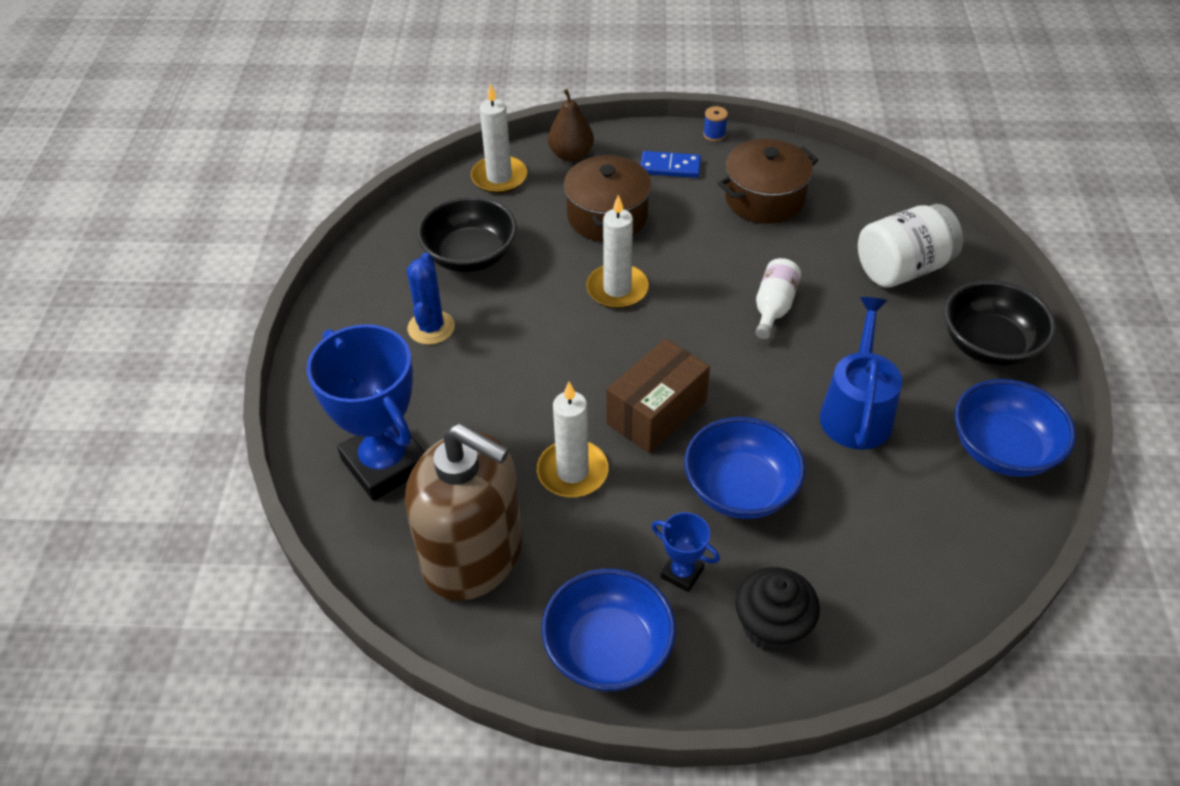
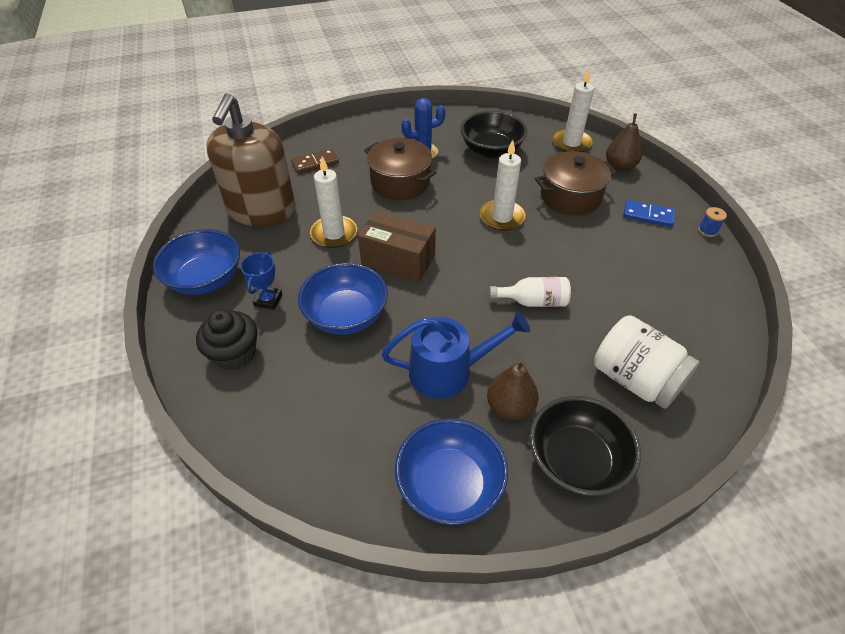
camera: 70 degrees right, 0 degrees up
(385, 464) = (315, 163): blue trophy -> brown domino
(670, 167) = (648, 215): blue domino -> blue domino turned 60 degrees counterclockwise
(764, 198) = (655, 274): brown pot -> brown pot (400, 182)
(917, 374) = (510, 407): none -> brown pear

